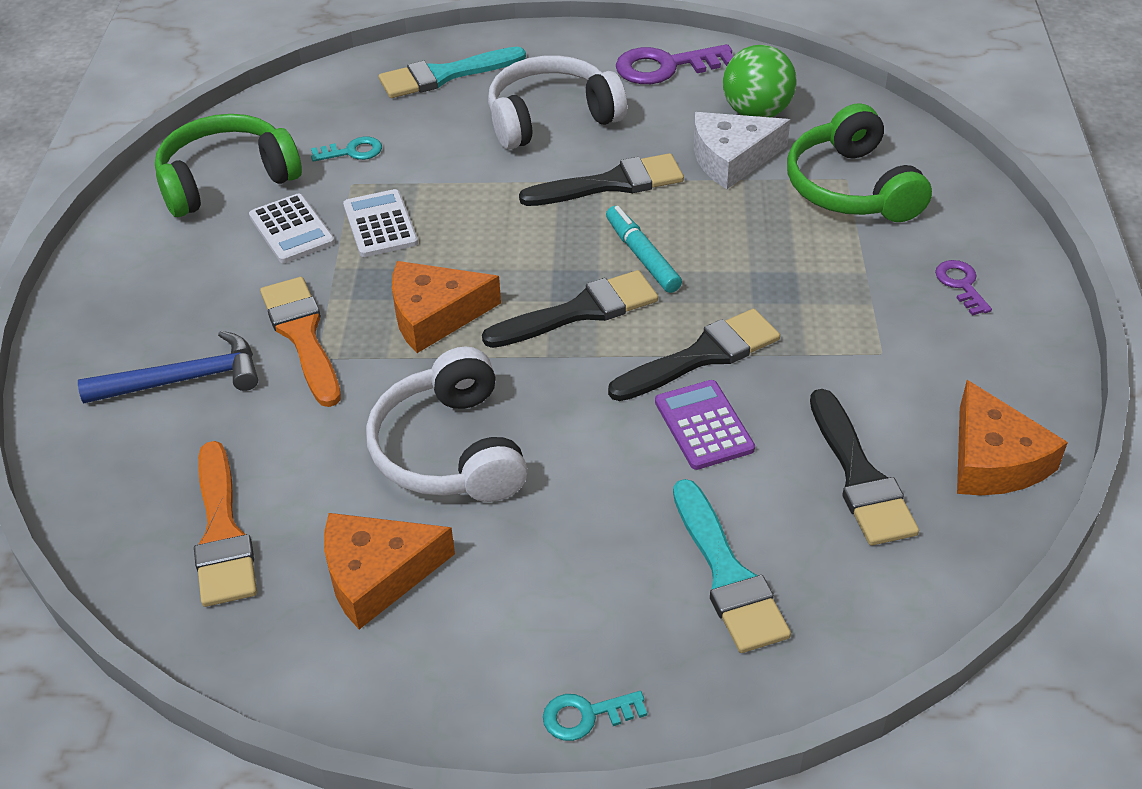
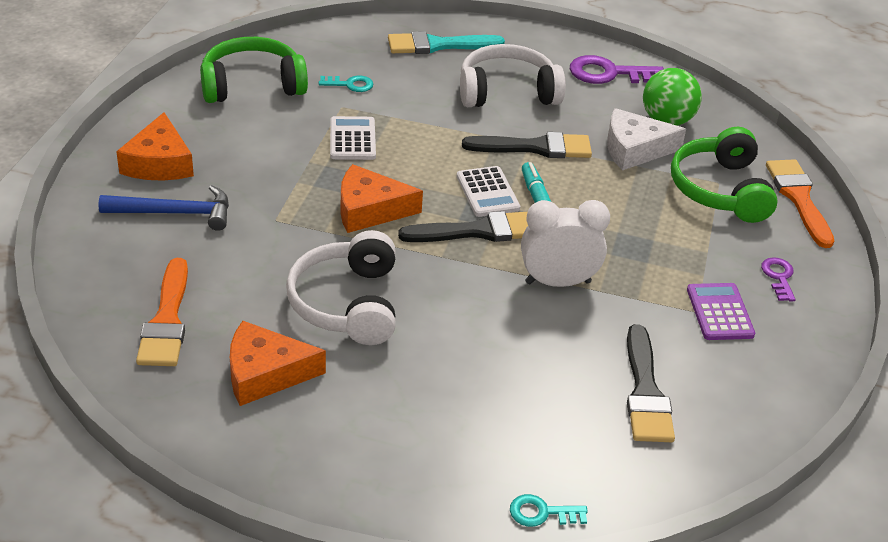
camera: 10 degrees right, 5 degrees down
(292, 229) = (287, 129): white calculator -> white calculator (487, 192)
(302, 336) = (269, 202): orange brush -> orange brush (799, 198)
(586, 715) = (380, 502): turquoise key -> turquoise key (542, 513)
(702, 356) = (558, 282): black brush -> white clock
(703, 425) = (540, 330): purple calculator -> purple calculator (719, 312)
(727, 575) = (519, 434): turquoise brush -> none
(993, 460) = (754, 405): orange cheese -> orange cheese (159, 163)

